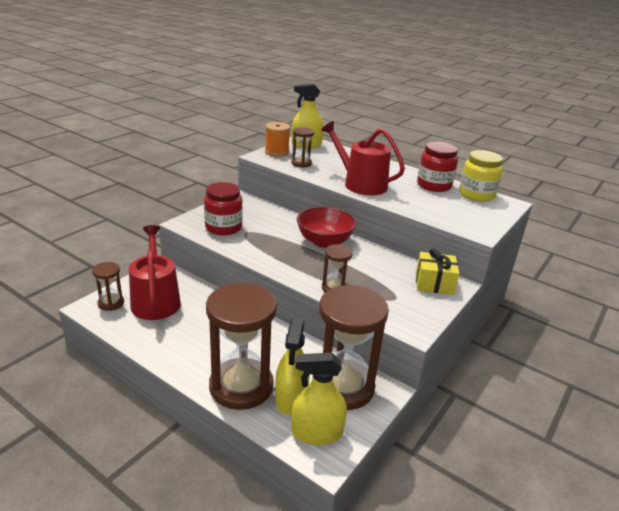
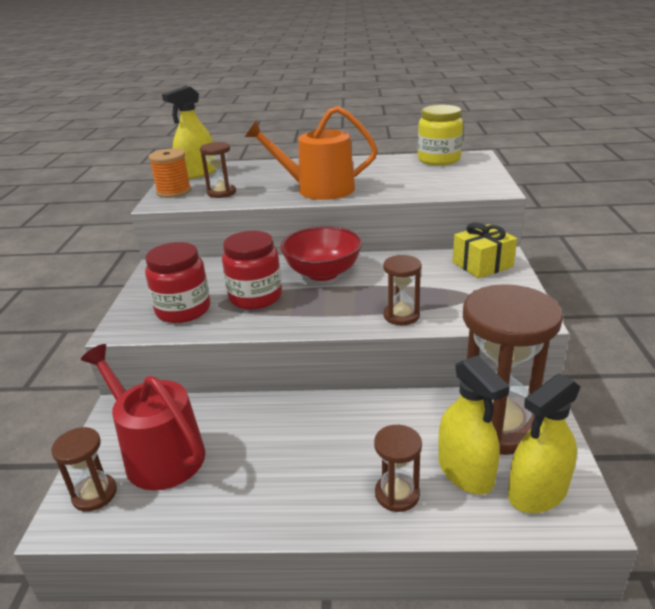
camera: 30 degrees left, 0 degrees up
(241, 386) = (397, 494): brown hourglass -> brown hourglass, size x0.47
(360, 184) = (318, 189): red watering can -> orange watering can
(434, 185) = (389, 165): red jar -> red jar (255, 297)

